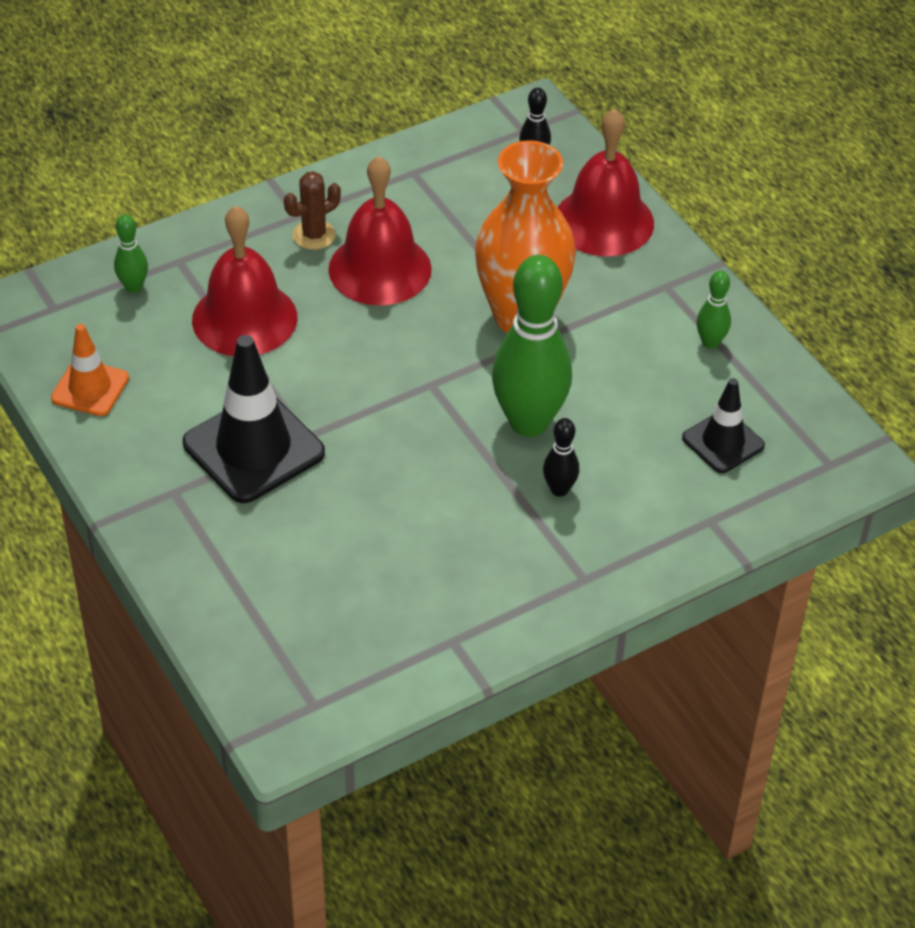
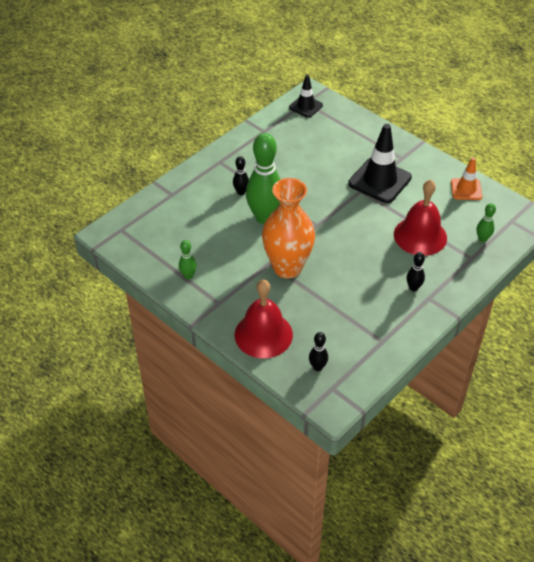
camera: 165 degrees right, 0 degrees up
(314, 235) = (413, 288): brown cactus -> black bowling pin
(380, 269) = (370, 277): red bell -> none
(723, 442) = (172, 228): black traffic cone -> black traffic cone (306, 106)

